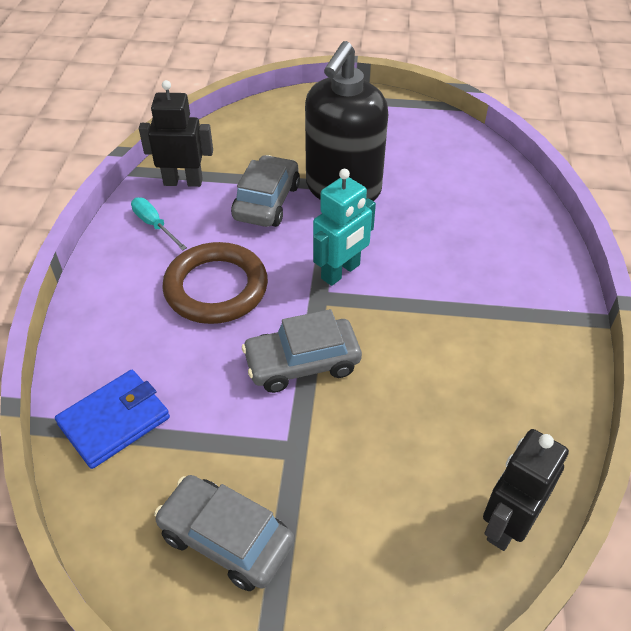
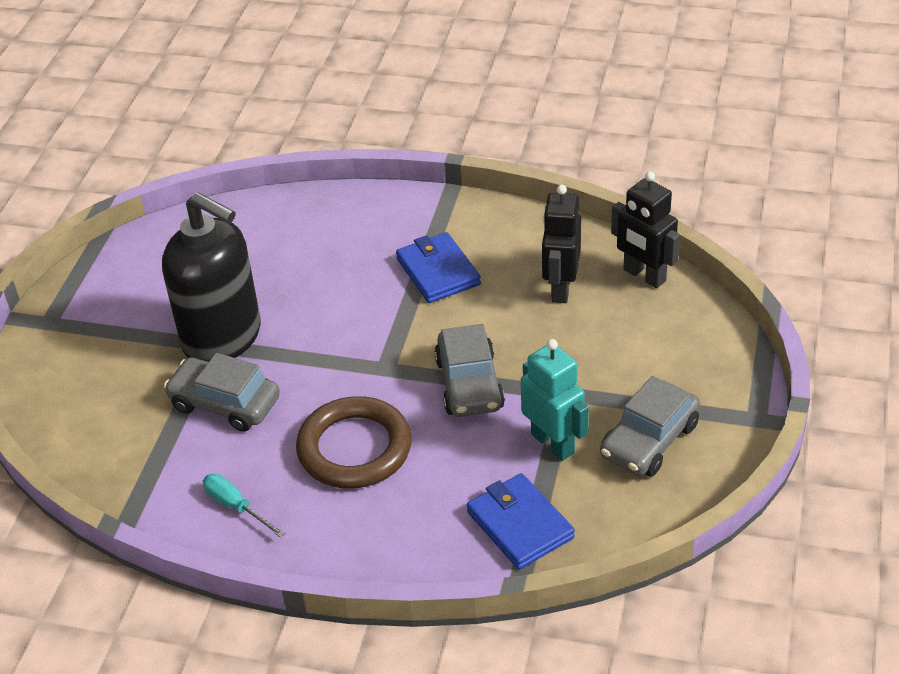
camera: 80 degrees left, 5 degrees down
(154, 225) = (236, 506): turquoise screwdriver -> turquoise screwdriver turned 75 degrees clockwise
(183, 182) = (161, 481): black robot -> black robot (560, 288)
(341, 272) = (354, 349): turquoise robot -> turquoise robot (553, 443)
(462, 322) = (438, 272): none -> blue wallet

